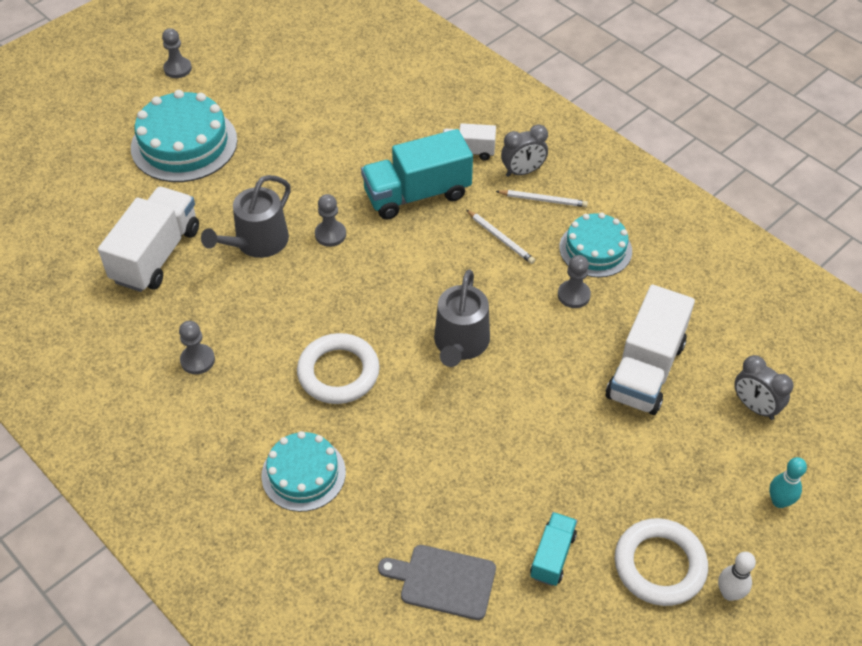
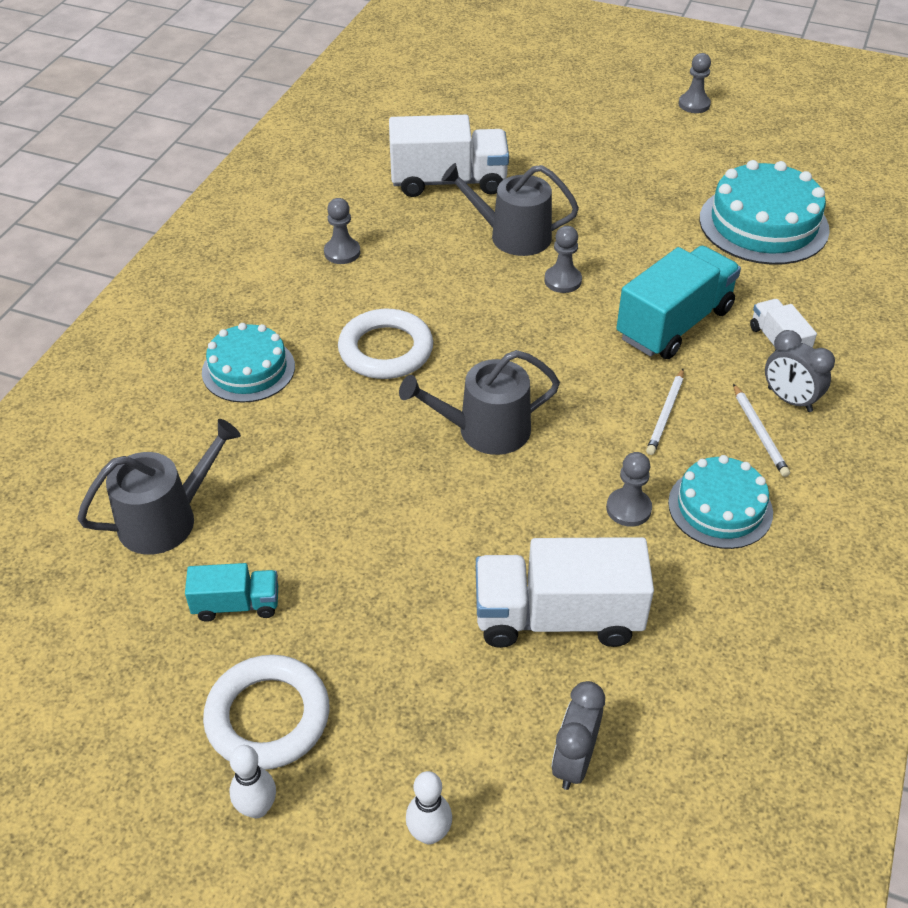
camera: 65 degrees right, 5 degrees down
(184, 144) = (599, 145): turquoise cake -> turquoise cake (763, 224)
(417, 194) = (674, 324): turquoise truck -> turquoise truck turned 90 degrees clockwise
(443, 581) = (166, 519): grey cutting board -> grey watering can
(779, 501) = (429, 833): turquoise bowling pin -> white bowling pin

